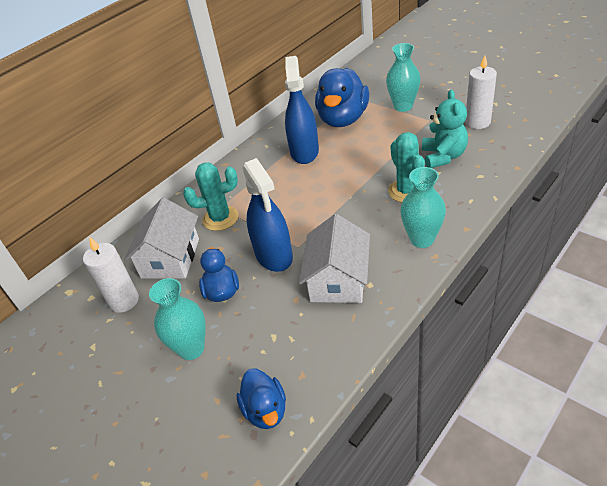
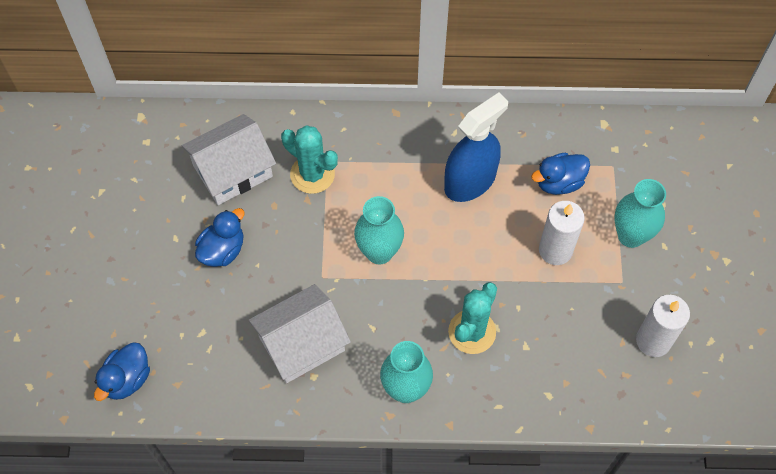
camera: 45 degrees right, 20 degrees up
(124, 301) = (160, 174): white candle -> white candle (555, 250)
(191, 349) = (147, 274): turquoise vase -> turquoise vase (379, 252)
(274, 255) = (295, 263): blue spray bottle -> none
(343, 119) = (559, 182): blue duck -> blue duck, size x0.55
(443, 156) = (558, 337): turquoise teddy bear -> none

